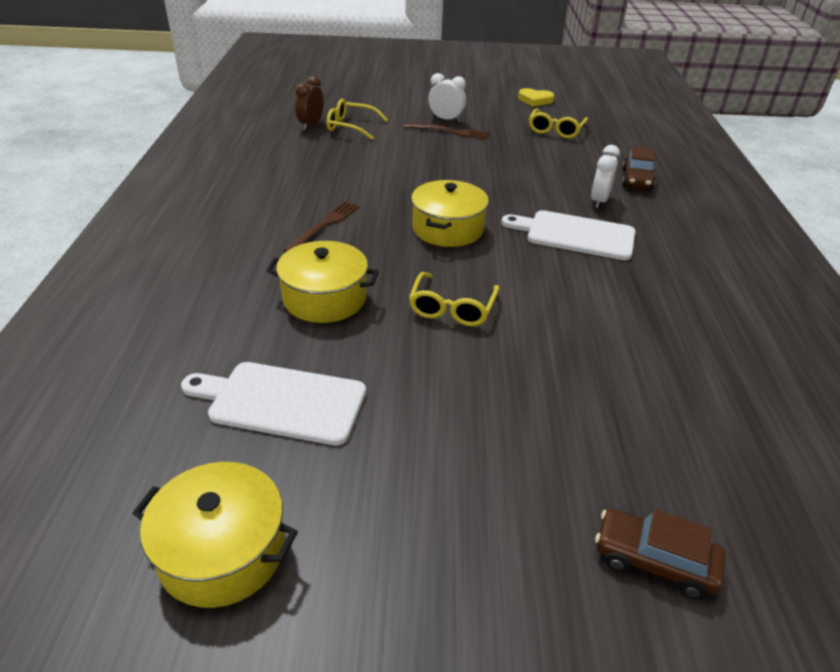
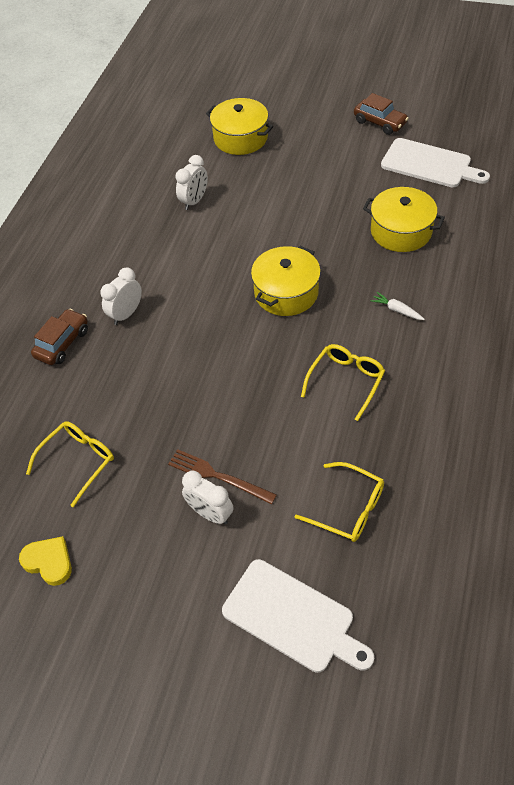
camera: 160 degrees left, 15 degrees up
(222, 551) = (452, 107): yellow pot -> yellow pot (240, 138)
(311, 125) = (403, 521): brown clock -> none
(324, 225) = (396, 310): brown fork -> white carrot
(452, 309) = (311, 213): yellow glasses -> yellow glasses (346, 381)
(575, 235) = (179, 272): white cutting board -> white cutting board (292, 618)
(620, 307) = (194, 201): none -> white clock
(654, 561) = (270, 87): brown car -> brown car (380, 122)

